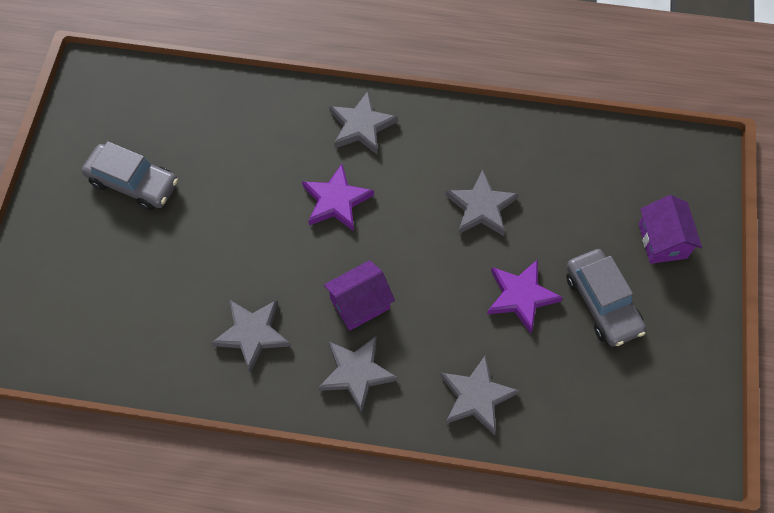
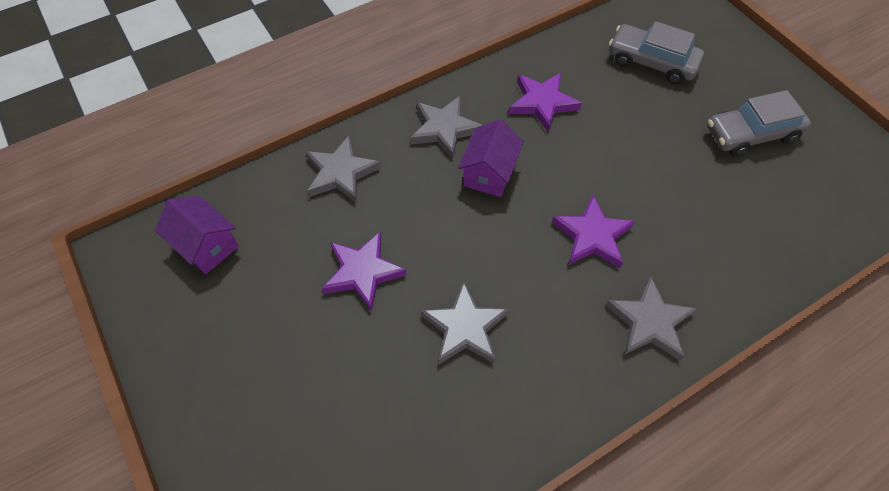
camera: 140 degrees right, 5 degrees down
(252, 334) = (542, 103): grey star -> purple star
(602, 302) = (283, 320): grey car -> grey car (651, 62)
(662, 241) = (257, 433): purple house -> purple house (206, 246)

